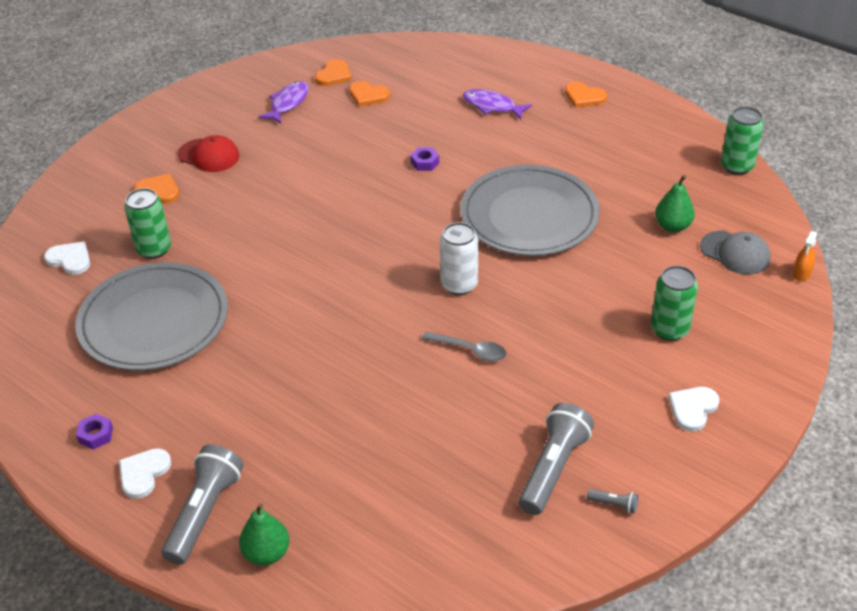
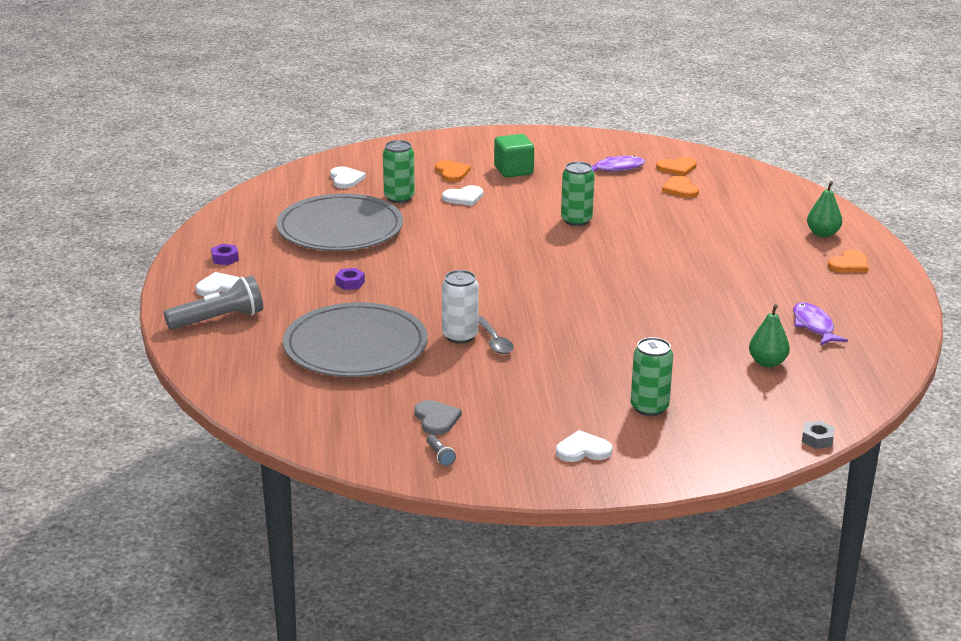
camera: 45 degrees right, 15 degrees down
(209, 155) = (513, 170): red cap -> green cube
(211, 212) = (464, 197): none -> white heart
(266, 553) = (218, 353): green pear -> green pear (822, 234)
(425, 163) = (650, 241): purple nut -> purple nut (350, 283)
(459, 285) = (550, 309): white can -> white can (460, 336)
(492, 106) = (762, 236): purple fish -> purple fish (814, 326)
(529, 215) = (669, 302): grey plate -> grey plate (355, 346)
(553, 468) = (436, 419): grey flashlight -> grey heart
(584, 96) = (849, 264): orange heart -> orange heart turned 120 degrees counterclockwise
(735, 253) = (787, 401): grey cap -> none
(736, 166) = (896, 360): green can -> green can (576, 220)
(801, 274) = (817, 439): orange spray bottle -> grey nut

